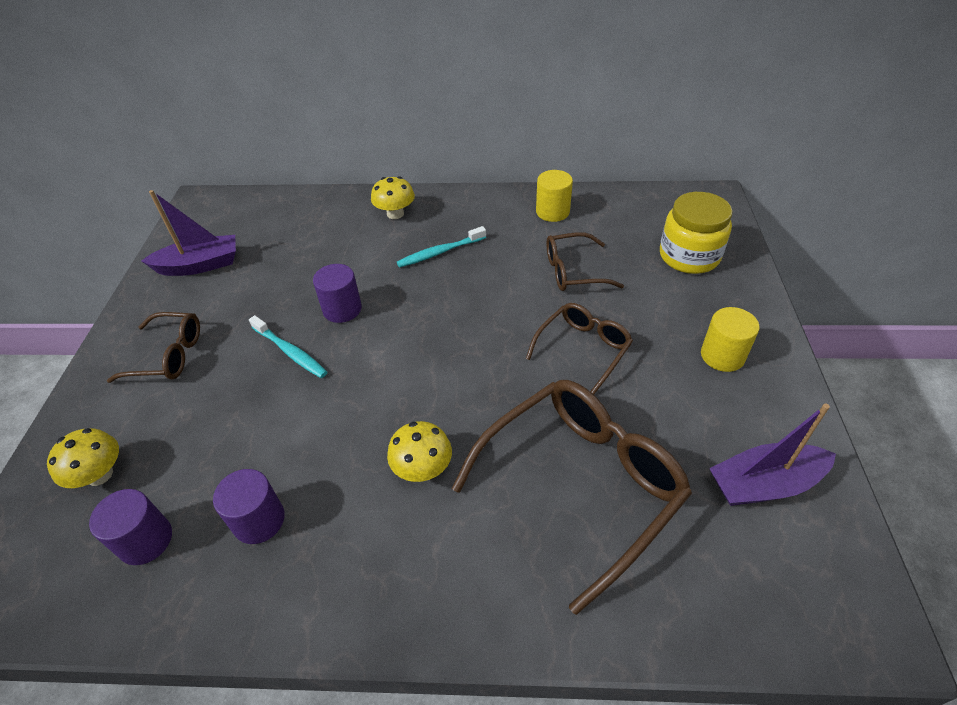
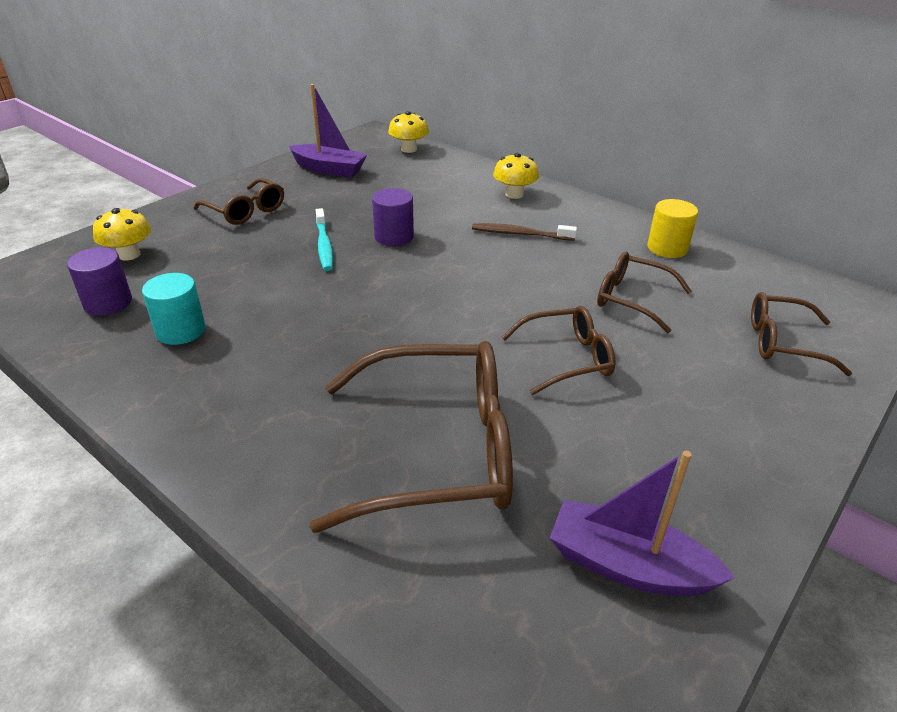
camera: 35 degrees right, 10 degrees down
(259, 520) = (181, 330): purple cylinder -> turquoise cylinder
(422, 468) = (324, 364): yellow mushroom -> yellow mushroom (409, 149)
(440, 252) = (520, 234): turquoise toothbrush -> brown toothbrush
(689, 256) = (782, 342): yellow jar -> brown glasses
(722, 356) = (717, 438): yellow cylinder -> none

